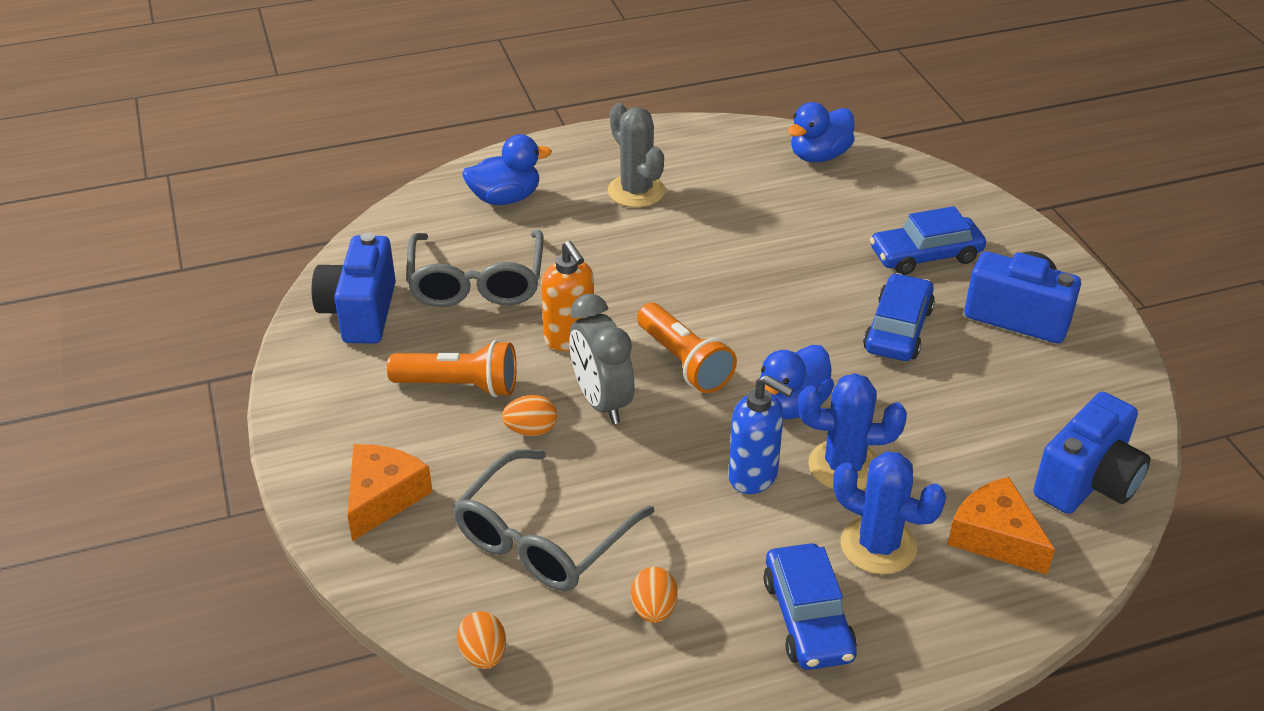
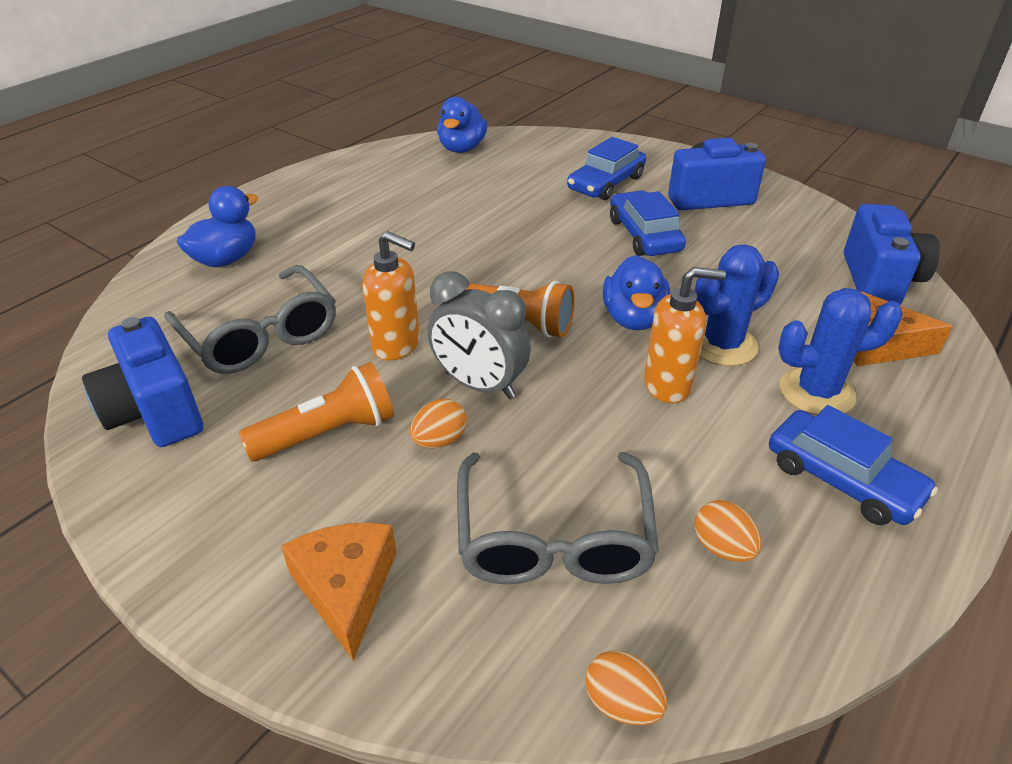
camera: 35 degrees left, 0 degrees up
(636, 191) = (342, 215): grey cactus -> none
(753, 476) = (668, 385): blue soap dispenser -> orange soap dispenser

